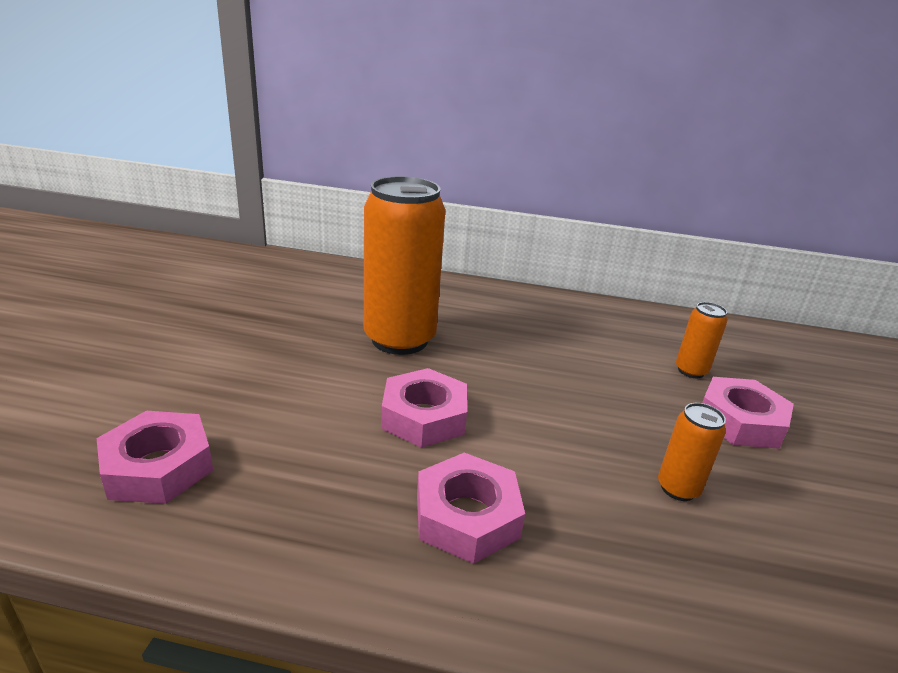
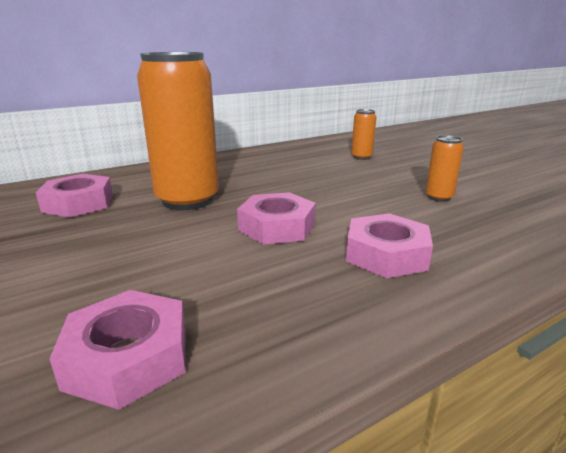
camera: 40 degrees left, 5 degrees down
(740, 421) = (412, 166): pink nut -> pink nut (78, 203)

